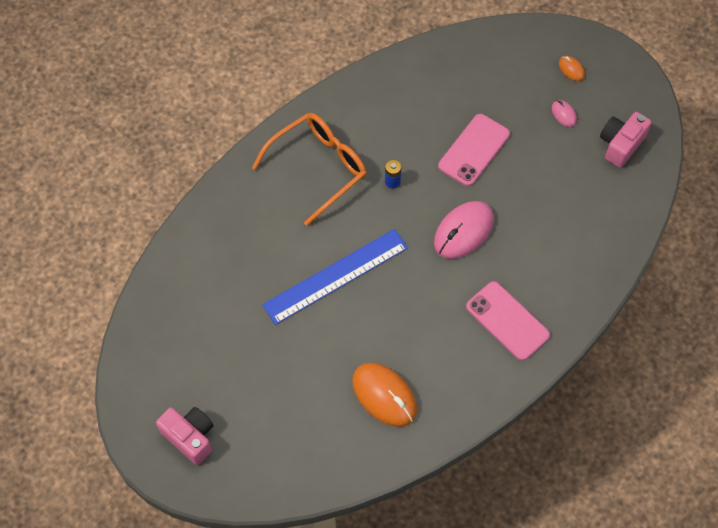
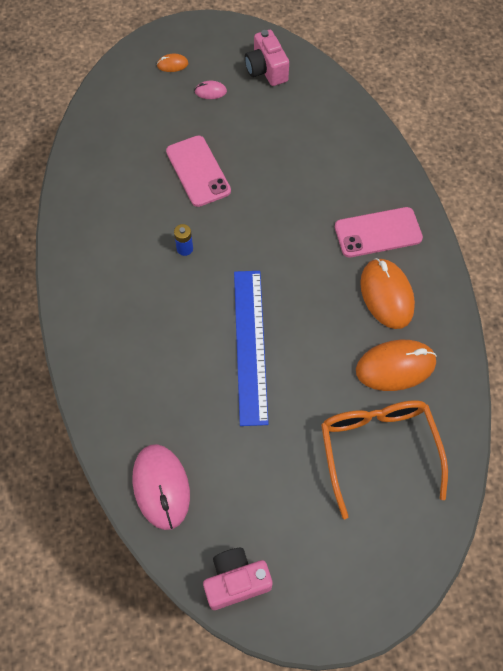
camera: 60 degrees left, 0 degrees up
(190, 437) = (344, 570): pink camera -> pink camera (236, 581)
(318, 168) = (127, 301): orange glasses -> orange glasses (378, 449)
(448, 357) = (386, 295): none -> orange mouse
(463, 231) = (272, 220): pink mouse -> pink mouse (161, 487)

